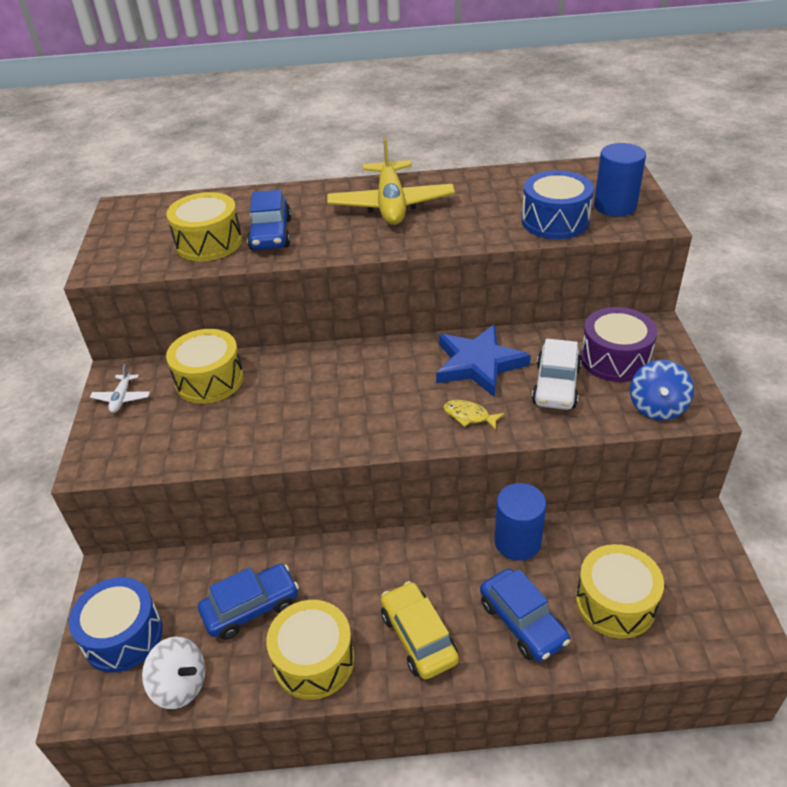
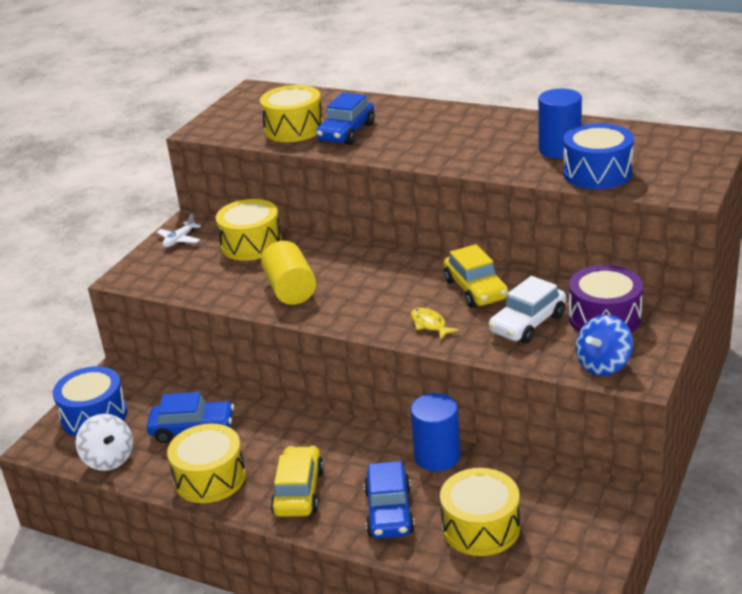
camera: 30 degrees right, 10 degrees down
(296, 421) = (290, 290): none -> yellow cylinder
(391, 205) = (466, 130): yellow plane -> none
(478, 364) = (476, 289): blue star -> yellow car
(615, 206) = (669, 173): blue cylinder -> blue cylinder (559, 150)

